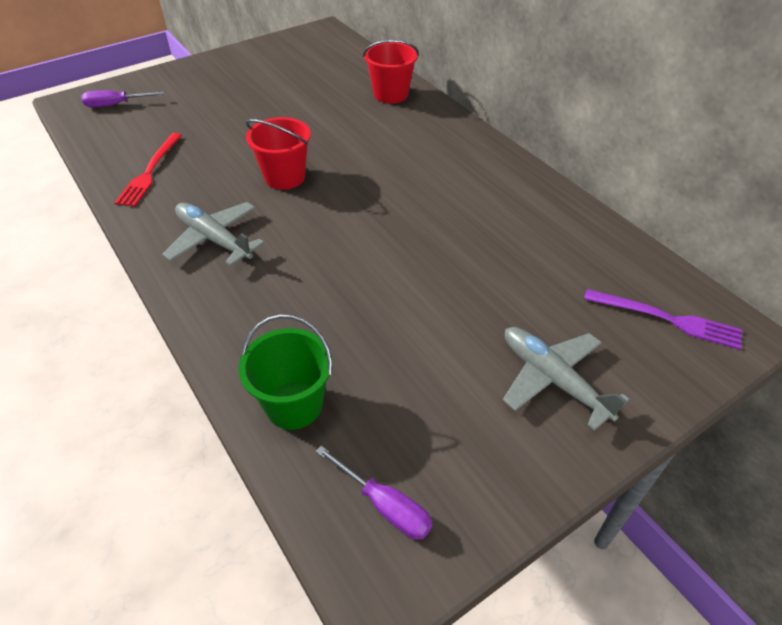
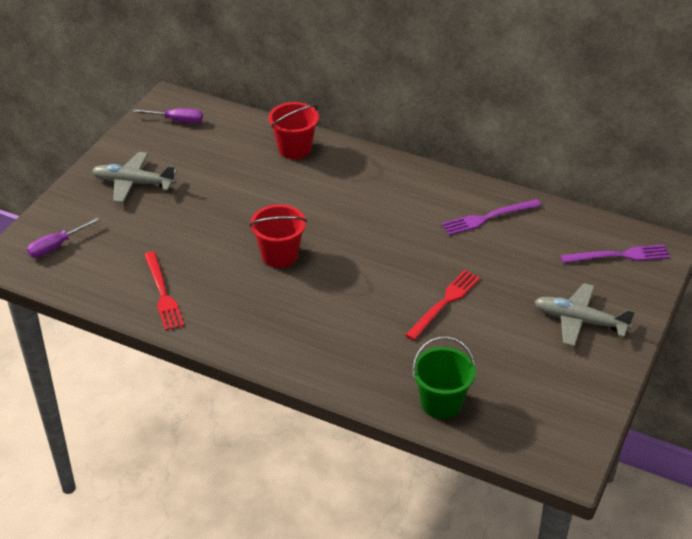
camera: 30 degrees left, 5 degrees down
(214, 239) = (276, 324): grey plane -> grey plane (133, 183)
(385, 505) = (540, 429): purple screwdriver -> purple screwdriver (177, 120)
(404, 288) = (444, 303): none -> red fork
(531, 217) = (488, 217): none -> purple fork

